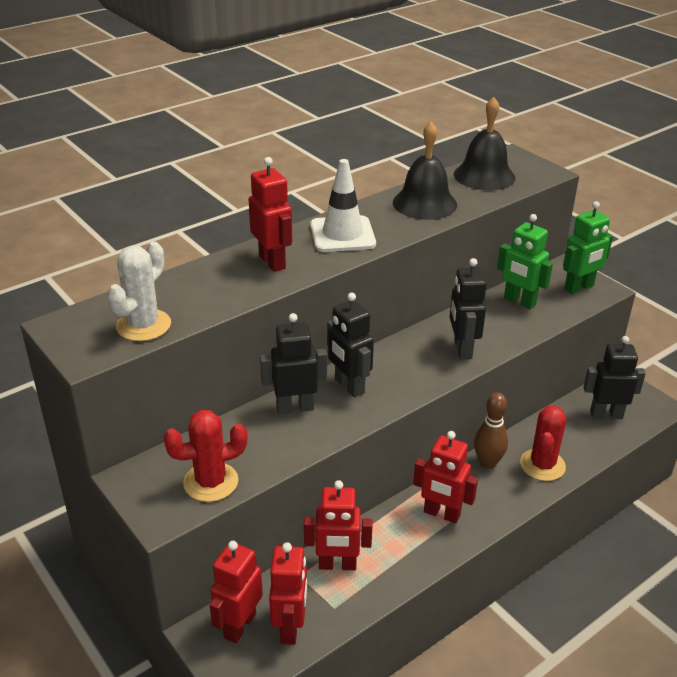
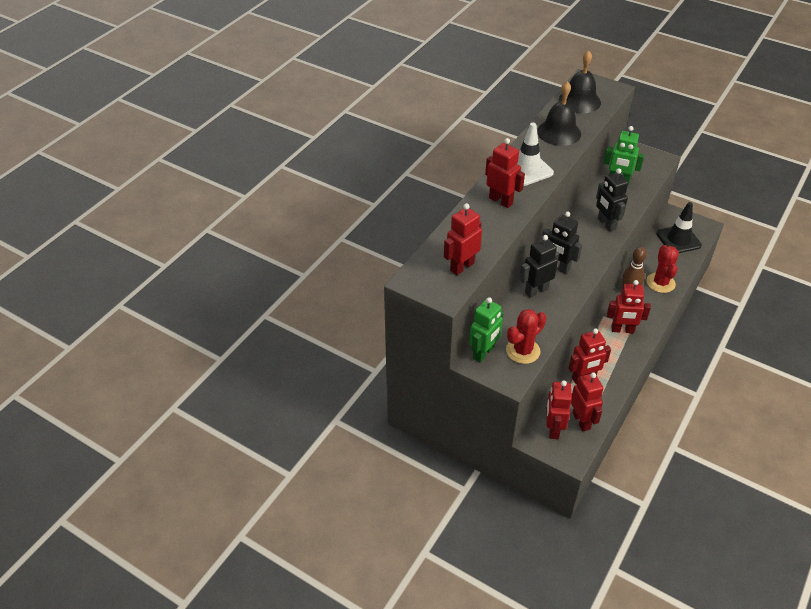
camera: 20 degrees left, 10 degrees up
(143, 325) = (462, 267): white cactus -> red robot
(579, 287) = (647, 161): green robot -> green robot (483, 353)
(606, 414) = (678, 239): black robot -> black traffic cone

